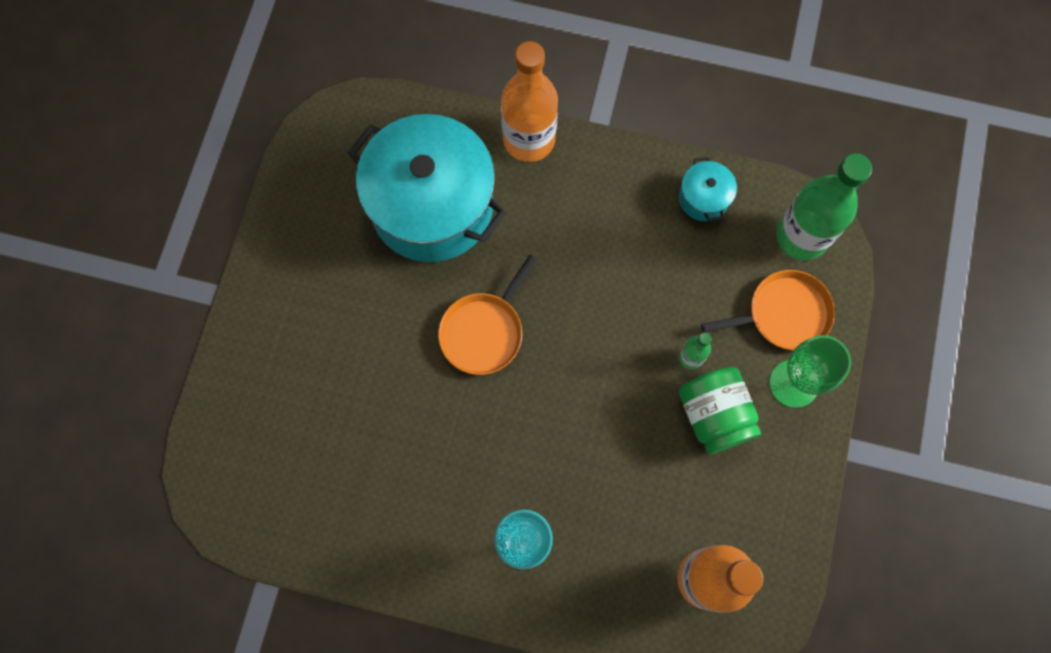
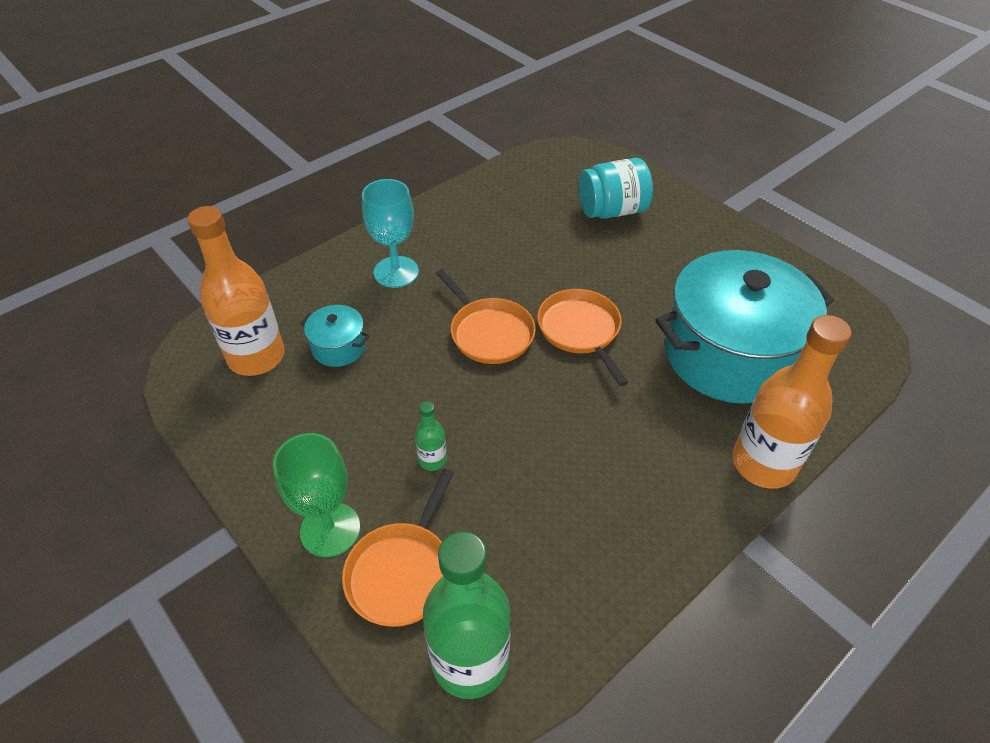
camera: 125 degrees right, 25 degrees down
(294, 398) = (612, 211): none -> turquoise jar
(539, 403) = (489, 333): none -> orange pan
(703, 198) = (590, 585): turquoise pot -> turquoise pot (339, 347)
(714, 415) = (366, 444): green jar -> none

